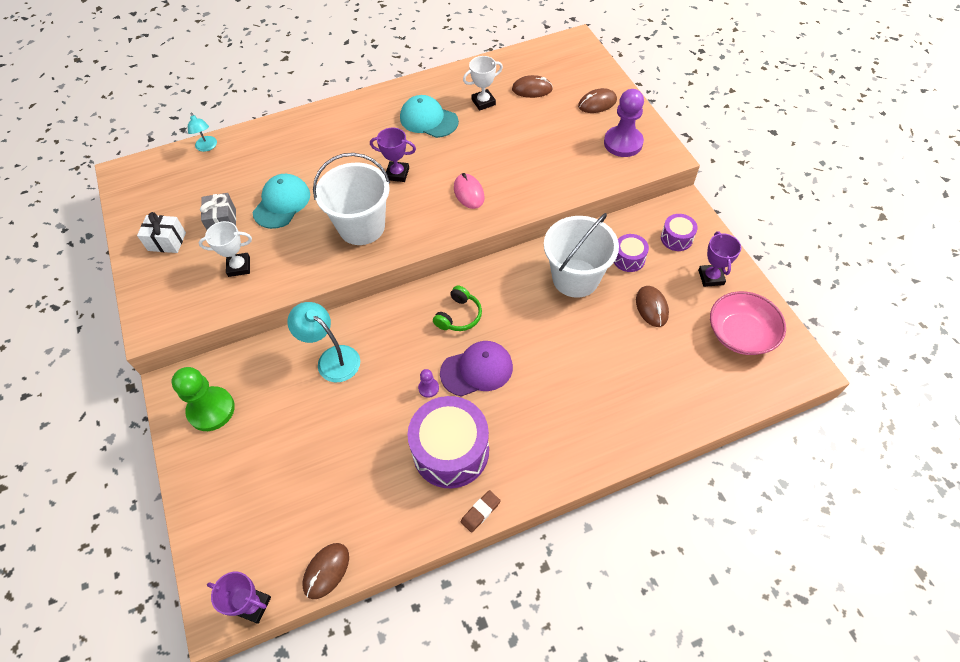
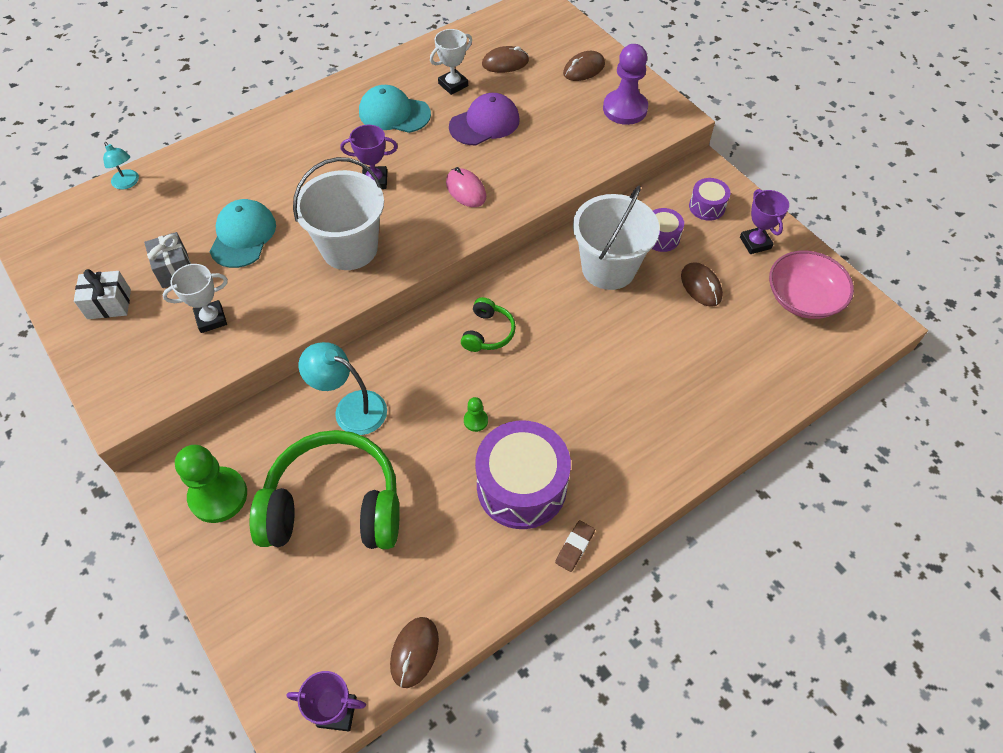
camera: 15 degrees left, 0 degrees up
(297, 436) = (334, 506): none -> green headphones
(428, 388) = (475, 420): purple pawn -> green pawn
(477, 370) = (526, 390): purple cap -> purple cap (484, 123)

